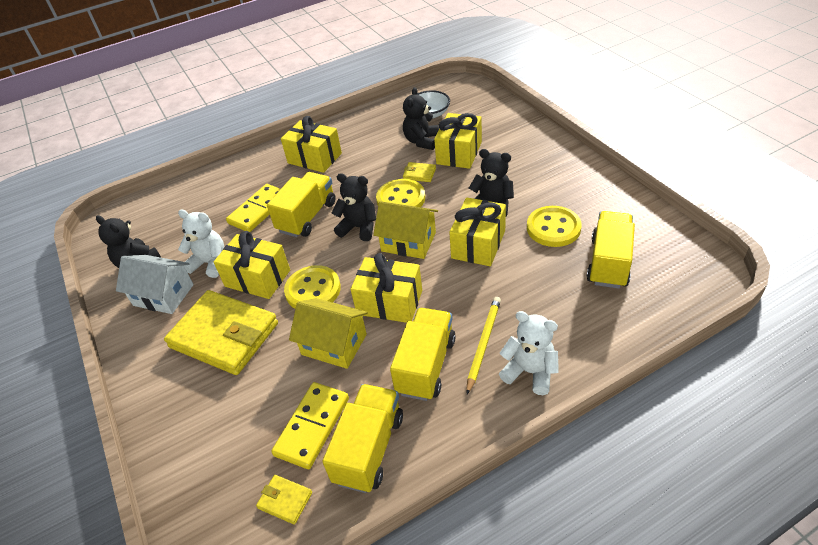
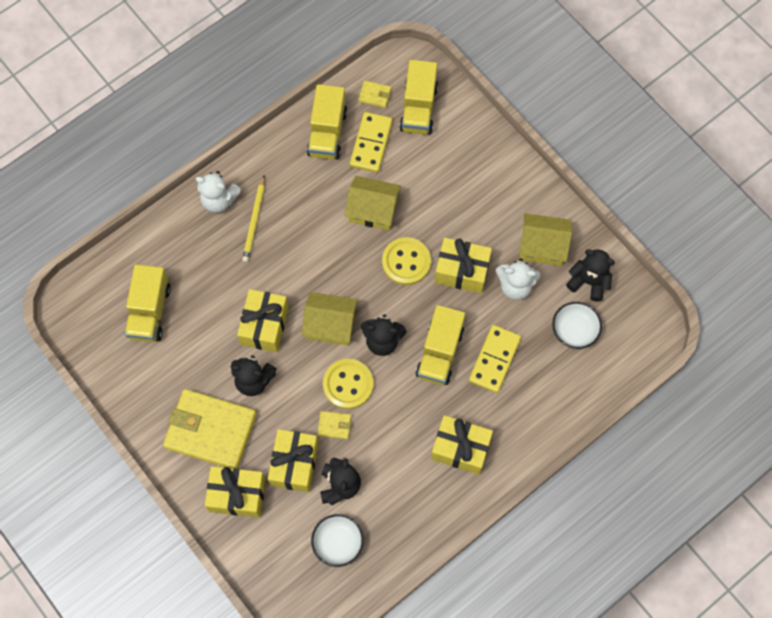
camera: 165 degrees right, 25 degrees up
(163, 295) = (542, 246): white house -> yellow house
(175, 227) = (574, 330): none -> white bowl
(224, 335) = (467, 210): yellow wallet -> yellow wallet (210, 430)
(389, 302) = (335, 254): yellow gift -> yellow gift (237, 495)
(426, 365) = (297, 198): yellow truck -> yellow truck (418, 108)
(553, 228) = (195, 351): yellow button -> none

